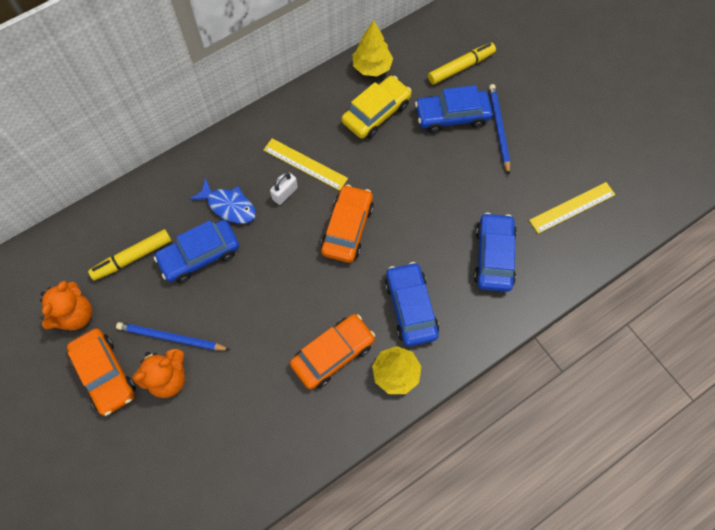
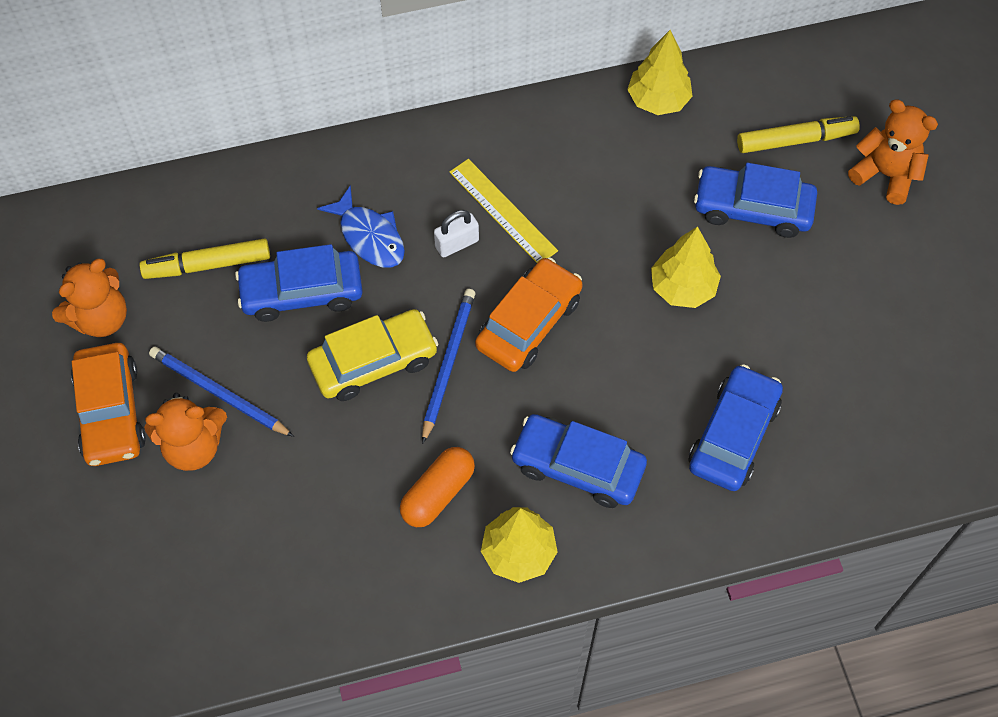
camera: 20 degrees right, 5 degrees down
(333, 354) = (438, 493): orange car -> orange capsule
(376, 113) = (638, 169): yellow car -> yellow car (373, 361)
(410, 308) = (577, 467): blue car -> blue car turned 75 degrees counterclockwise
(430, 177) = (682, 288): none -> yellow tree
(499, 129) = (818, 250): blue pencil -> blue pencil (448, 364)
(519, 72) = (885, 174): none -> orange teddy bear
(572, 207) = (886, 402): yellow ruler -> none

